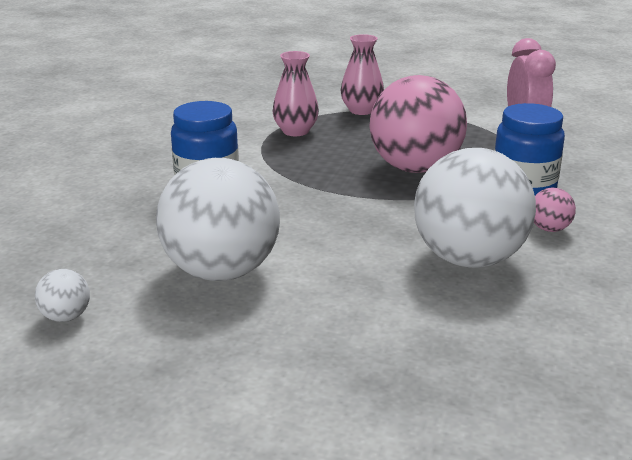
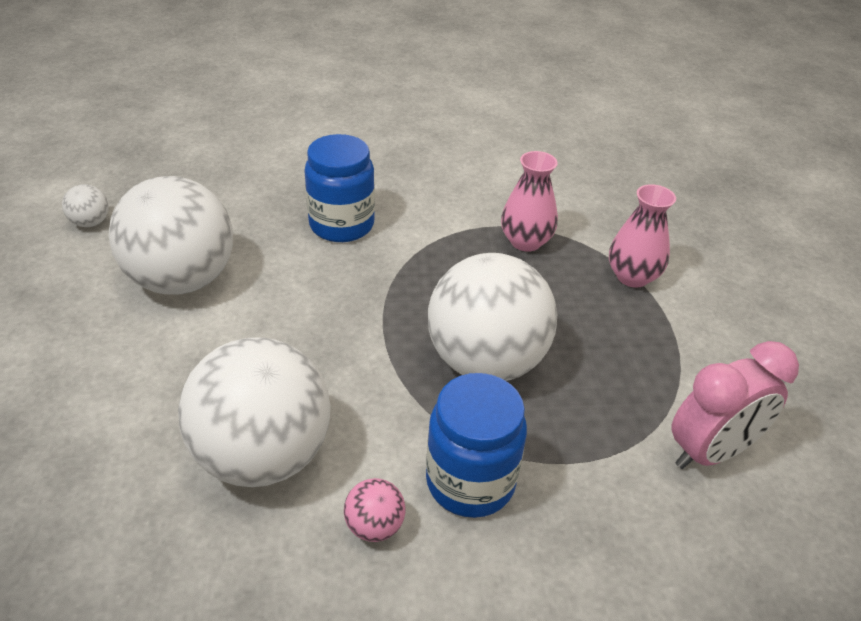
camera: 65 degrees right, 15 degrees up
(415, 168) = (486, 361): pink ball -> white ball

